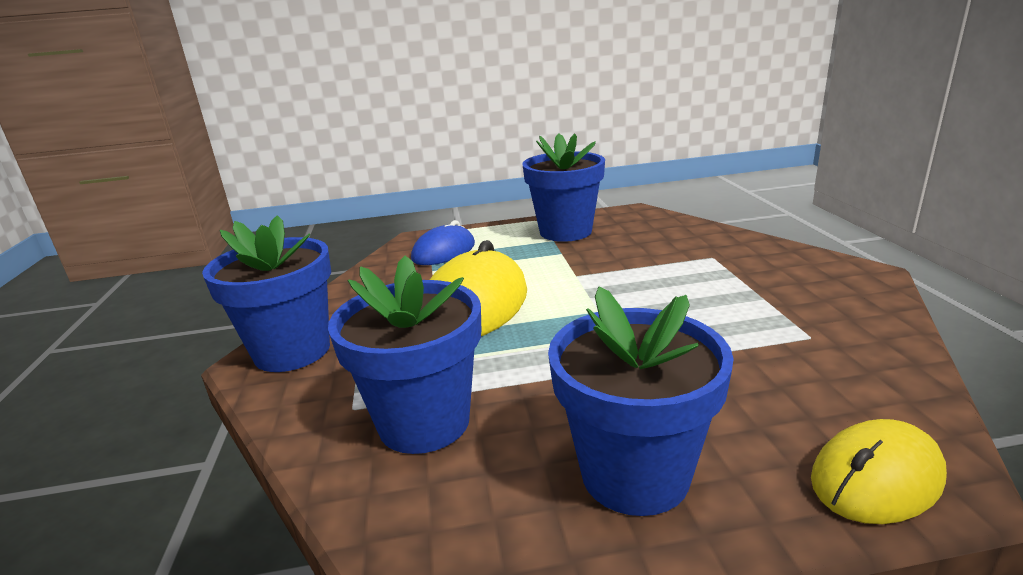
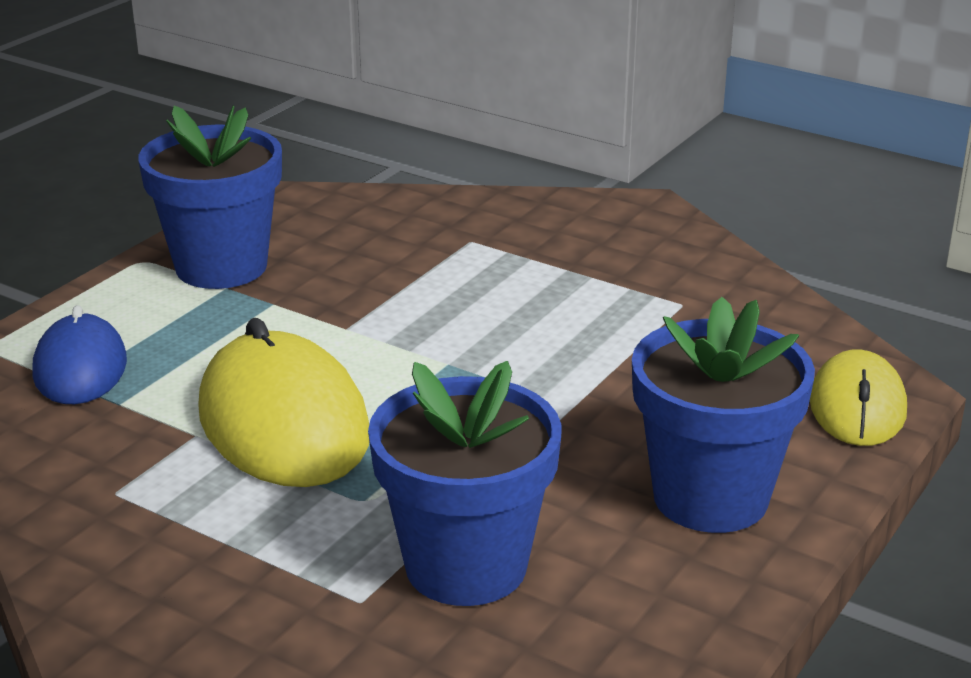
camera: 50 degrees left, 5 degrees up
(292, 351) = (139, 596): blue flower pot -> none

